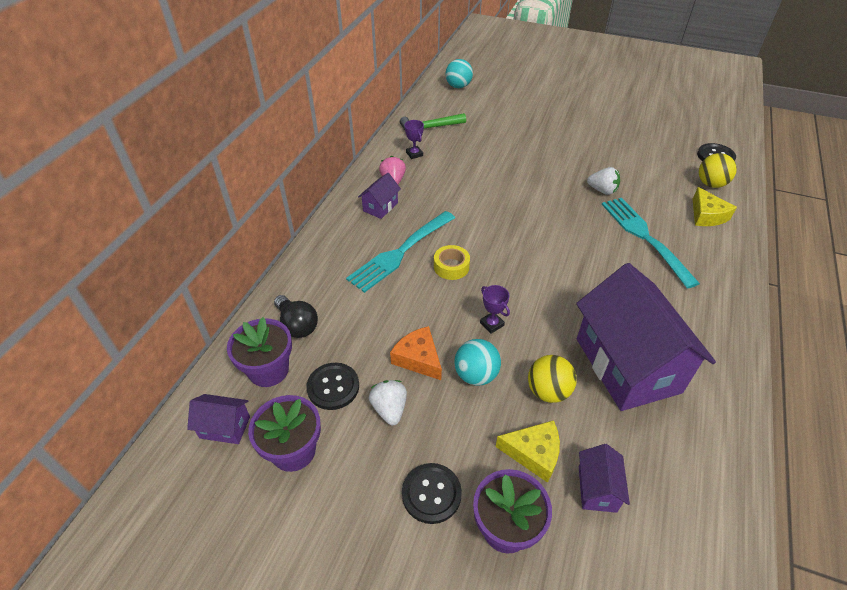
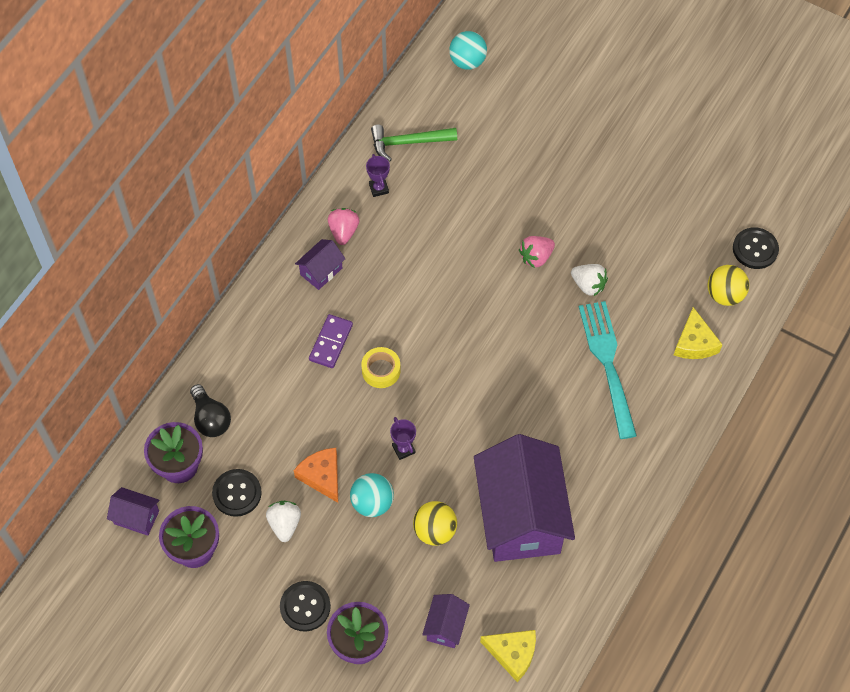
camera: 10 degrees right, 15 degrees up
(400, 252) = (330, 342): turquoise fork -> purple domino
(533, 453) = (402, 587): yellow cheese -> yellow cheese (512, 654)
(553, 179) = (536, 257): none -> pink strawberry

